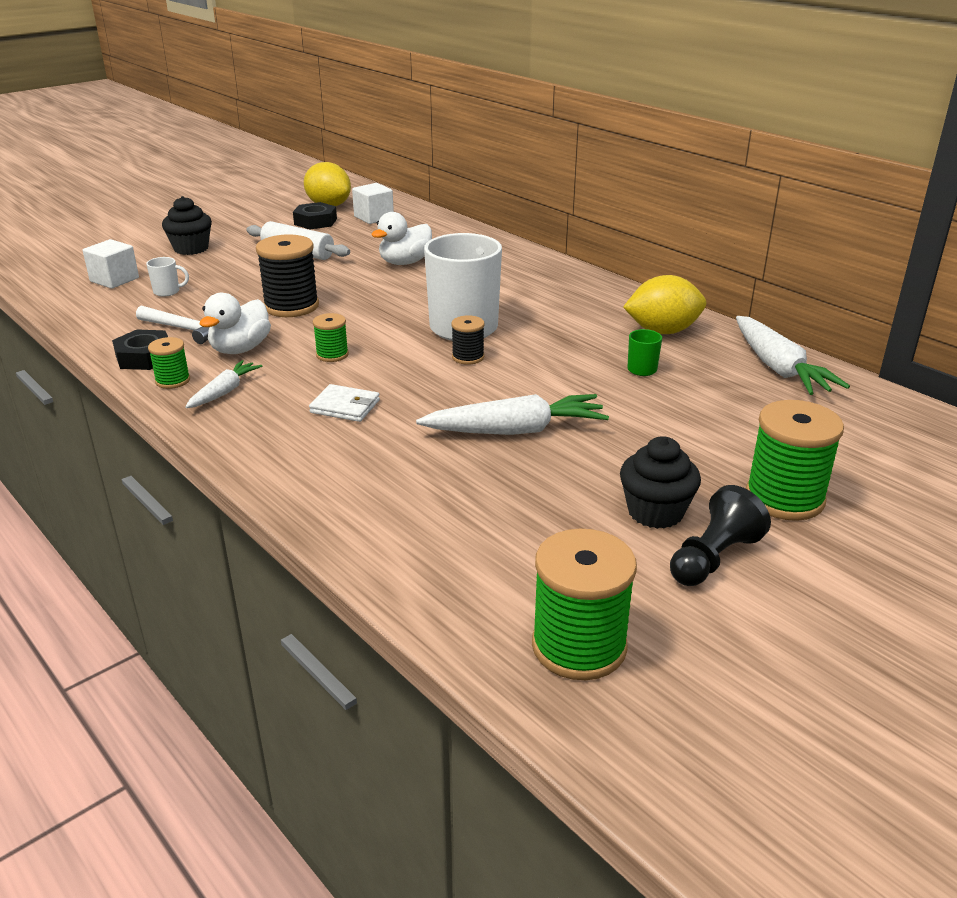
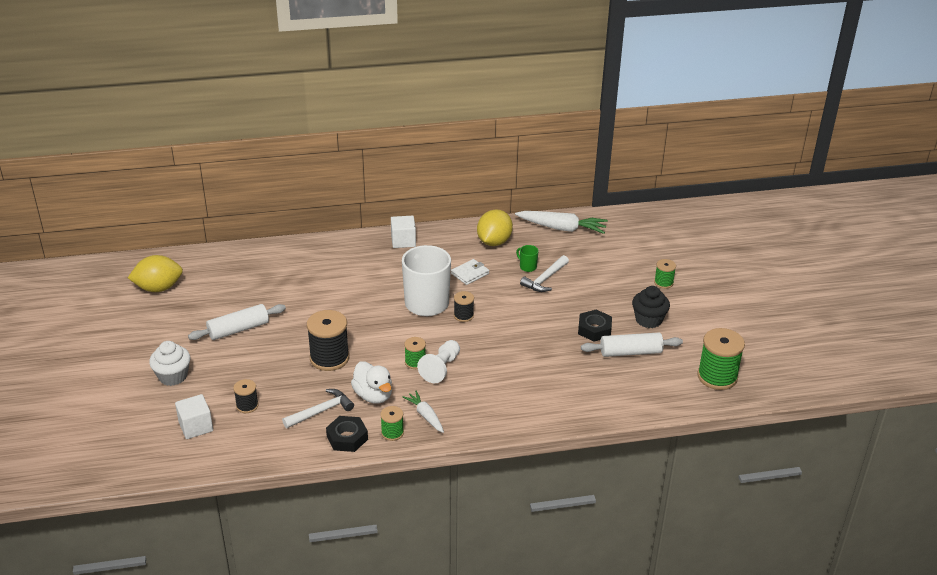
camera: 60 degrees left, 5 degrees up
(167, 292) = (247, 406): white mug -> black spool
(191, 249) = (173, 376): black cupcake -> white cupcake
(315, 221) = (185, 304): black nut -> black nut (594, 329)
(336, 374) = (441, 368): none -> white pawn
(345, 406) = (482, 376): white wallet -> white wallet (470, 273)
(374, 217) = (209, 276): white cube -> white cube (403, 241)
(405, 262) = (307, 291): white duck -> none
(515, 430) = (553, 330): white carrot -> none
(541, 518) = (630, 352): none -> white rolling pin
(632, 390) = (545, 279): none -> white hammer
(713, 558) = (688, 320): black pawn -> none
(784, 498) = (663, 283): green spool -> green spool, size x0.53

